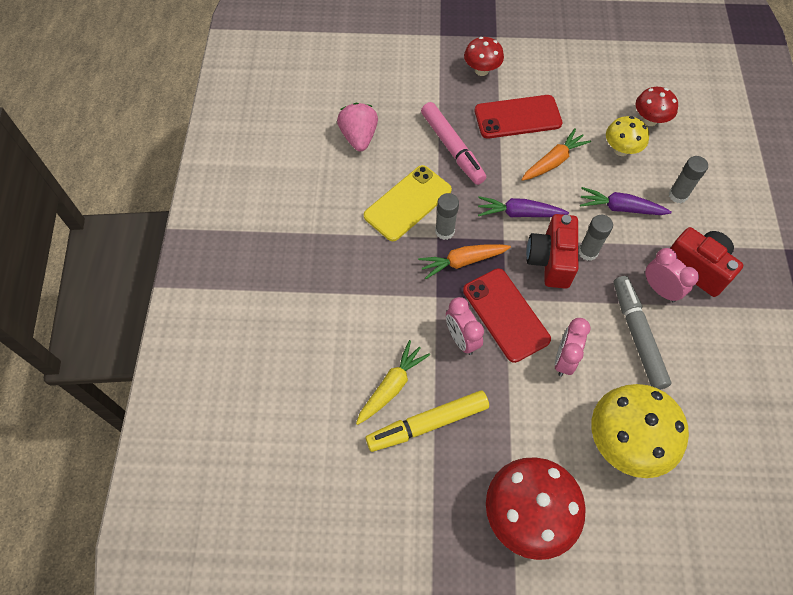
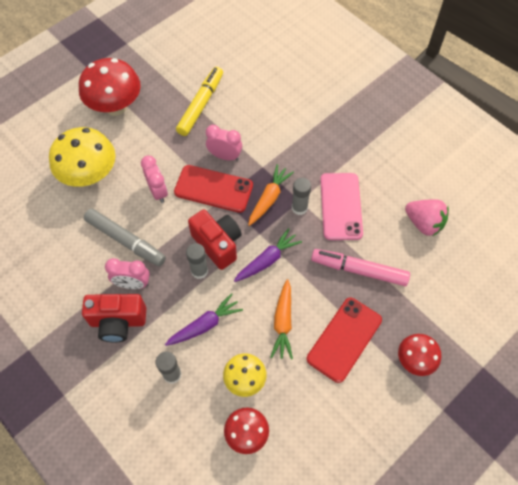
camera: 135 degrees right, 0 degrees up
(391, 386) = (236, 106): yellow carrot -> none
(408, 203) = (340, 206): yellow phone -> pink phone

